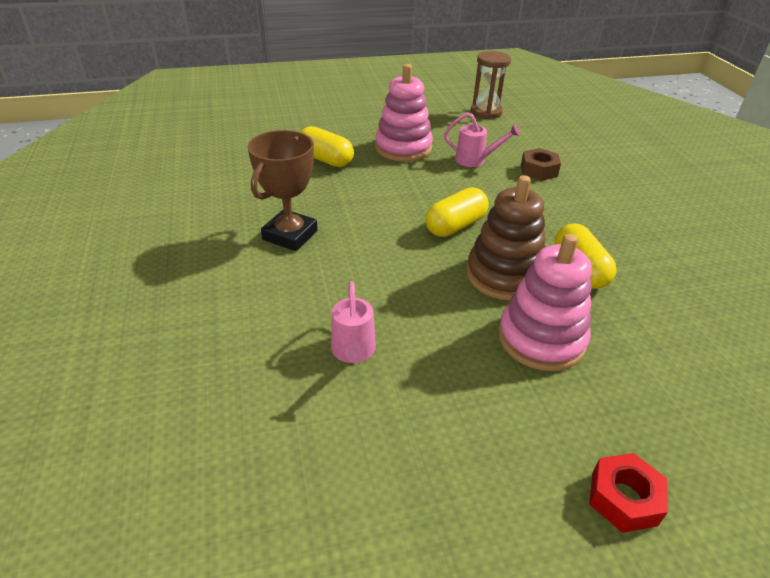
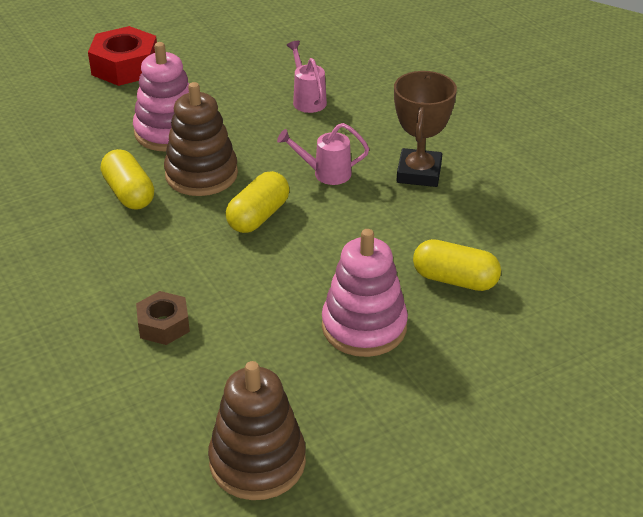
camera: 165 degrees right, 0 degrees up
(475, 160) = (255, 325): pink watering can -> pink watering can (325, 173)
(486, 112) = (257, 462): brown hourglass -> brown stacking toy
(623, 498) = (125, 66): red nut -> red nut, size x1.66

